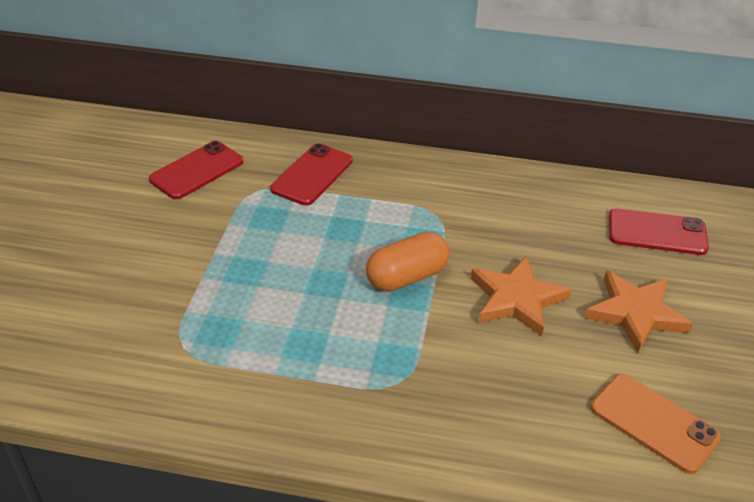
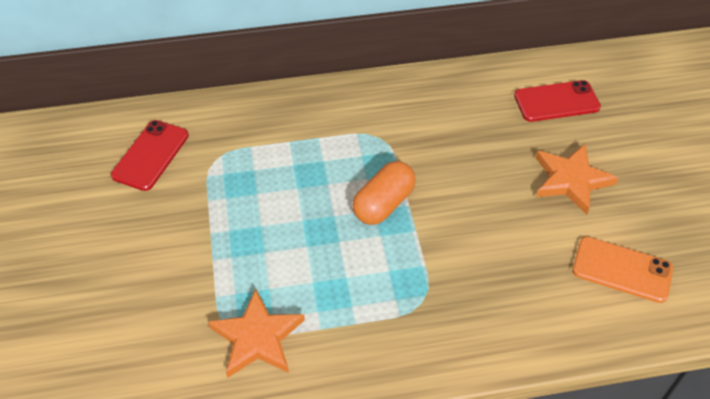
camera: 20 degrees left, 10 degrees up
(312, 175) = (256, 129): red phone -> none
(516, 299) = (478, 196): orange star -> orange star (257, 337)

